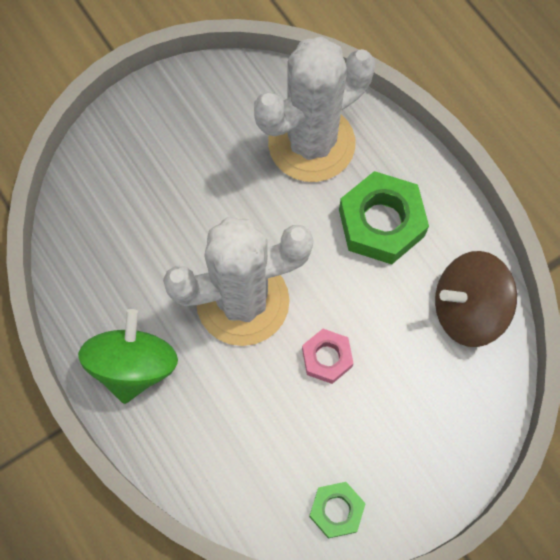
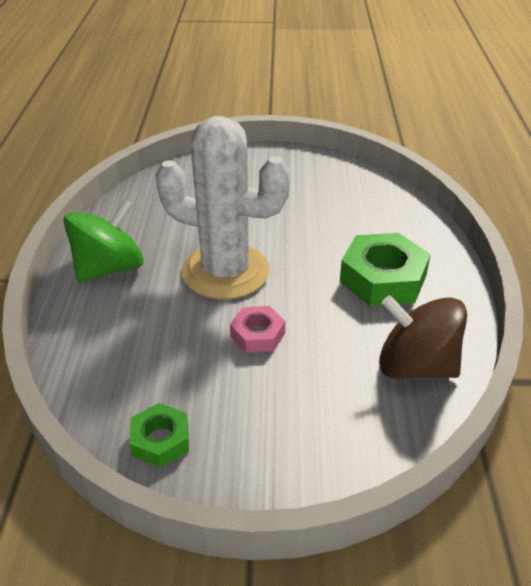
camera: 35 degrees right, 30 degrees down
(311, 143) = (365, 216): white cactus -> none

